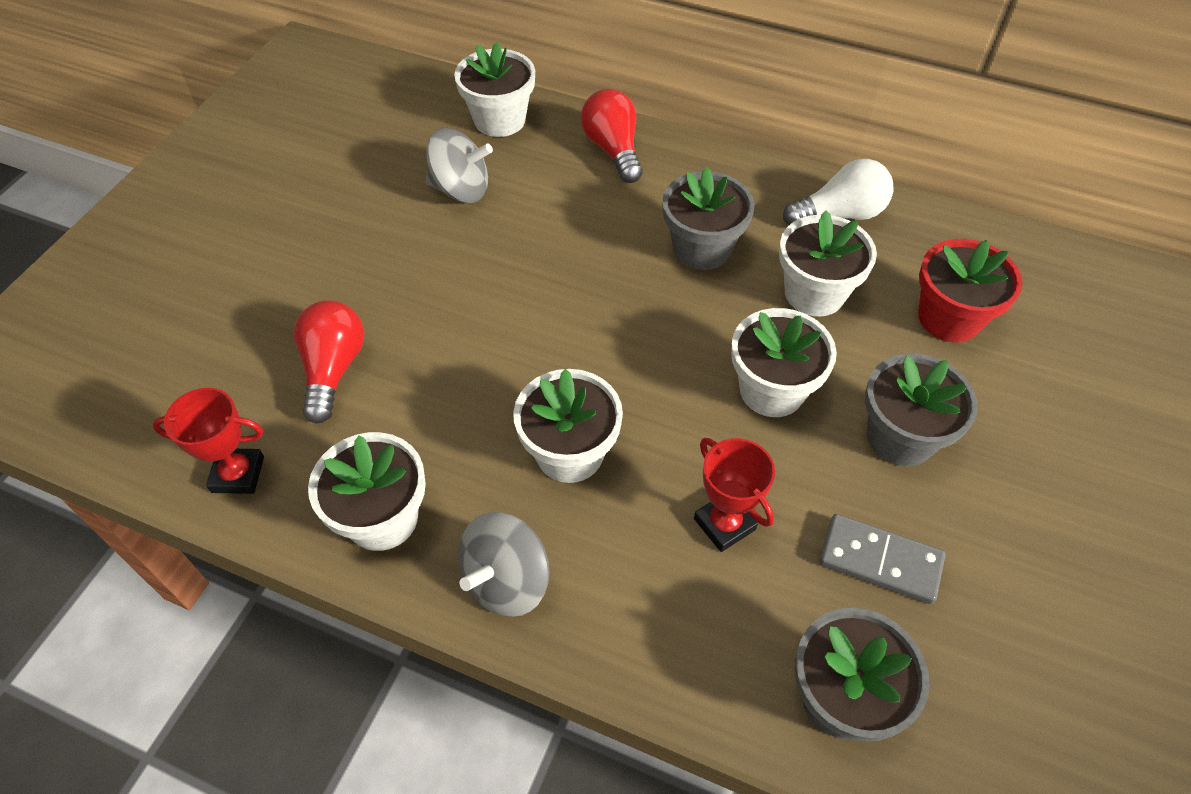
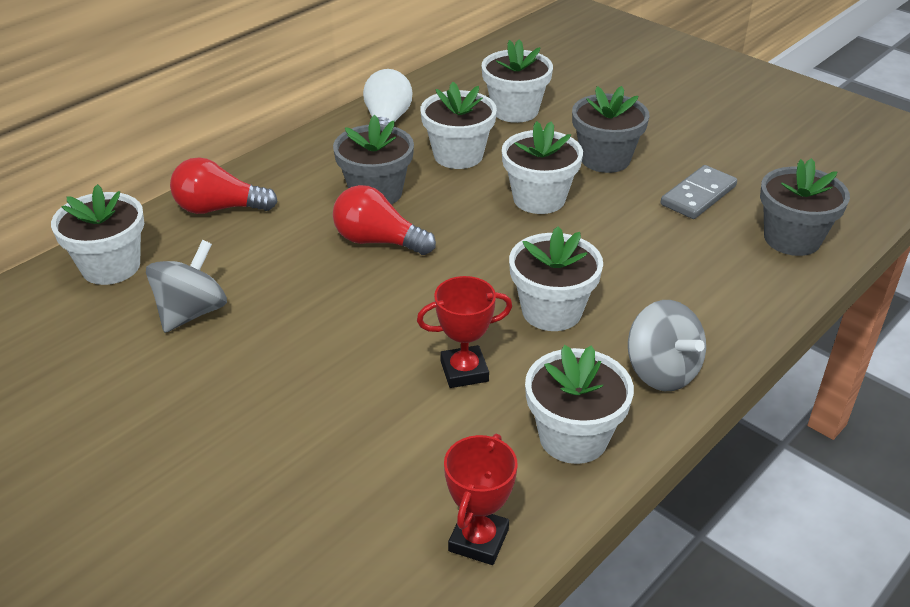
camera: 70 degrees left, 15 degrees down
(333, 369) = (378, 446): red light bulb -> red light bulb (378, 241)
(724, 524) = (647, 251): red trophy -> red trophy (464, 371)
(949, 318) = (515, 110): red flower pot -> white flower pot

